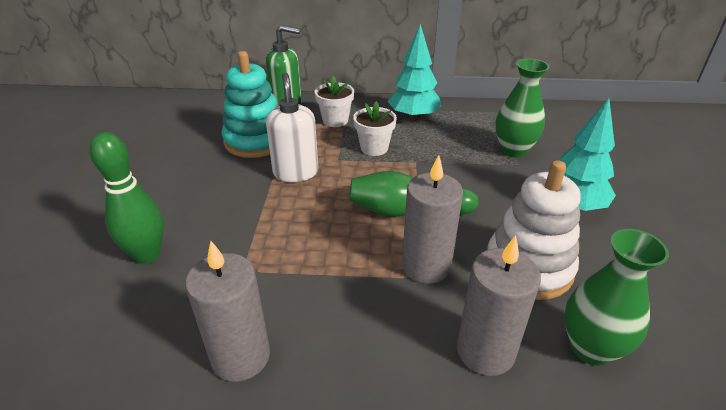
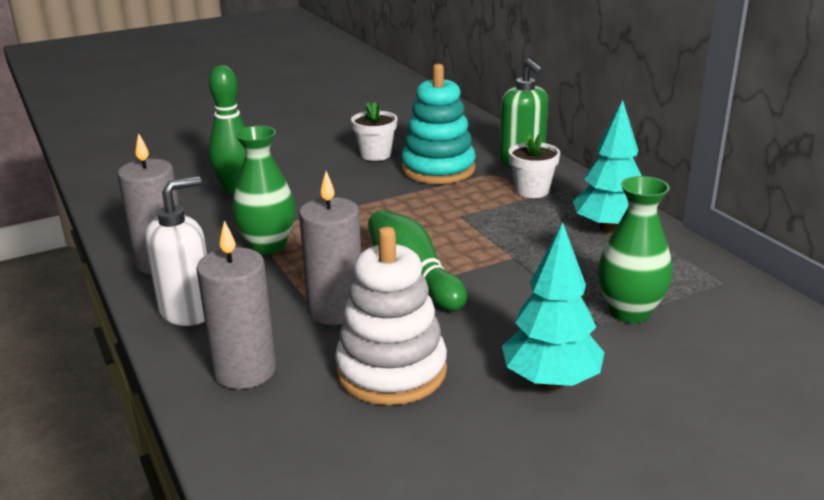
camera: 60 degrees right, 10 degrees down
(295, 172) = (410, 204): white soap dispenser -> white soap dispenser (188, 311)
(374, 148) = (507, 226): white flower pot -> white flower pot (375, 155)
(590, 348) = (295, 435): green vase -> green vase (268, 246)

